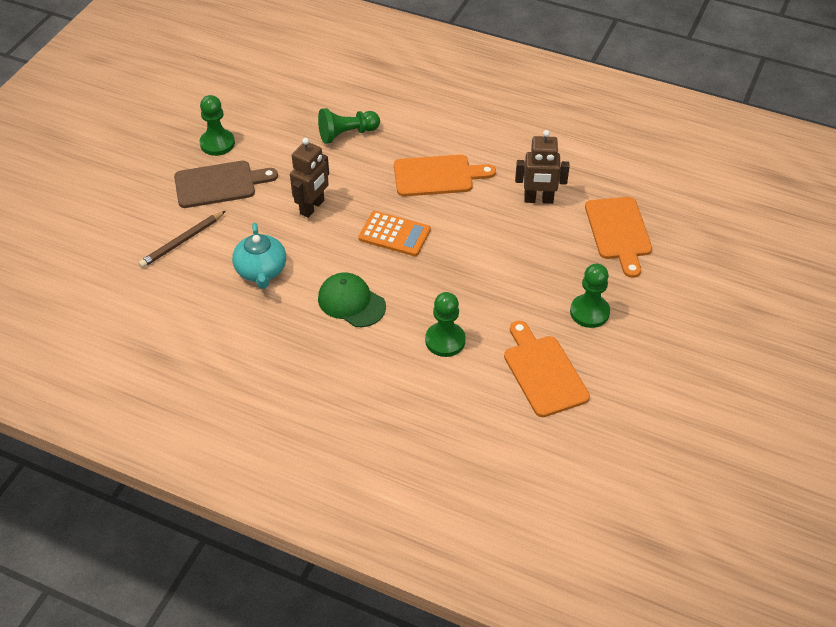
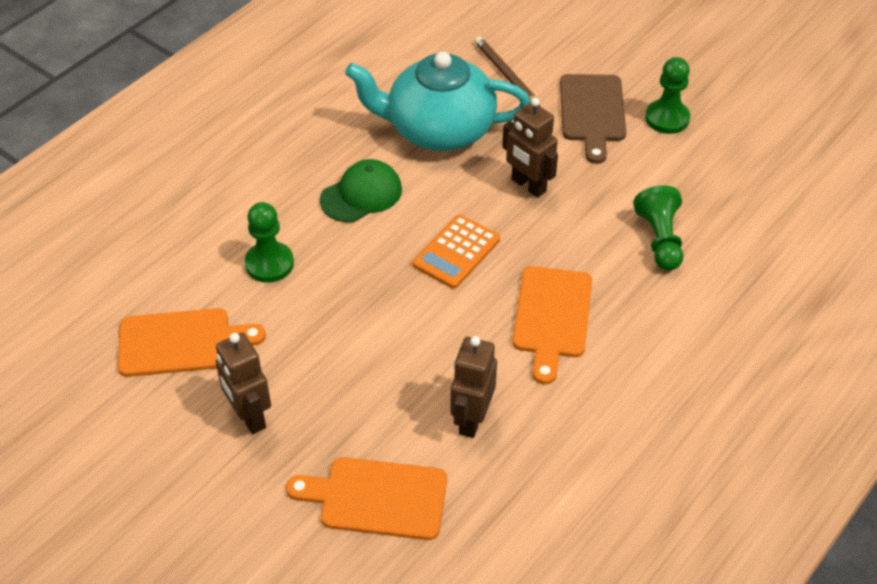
camera: 105 degrees right, 0 degrees up
(261, 271) = (438, 129): turquoise teapot -> turquoise teapot, size x1.73
(589, 312) = (249, 417): green pawn -> brown robot

